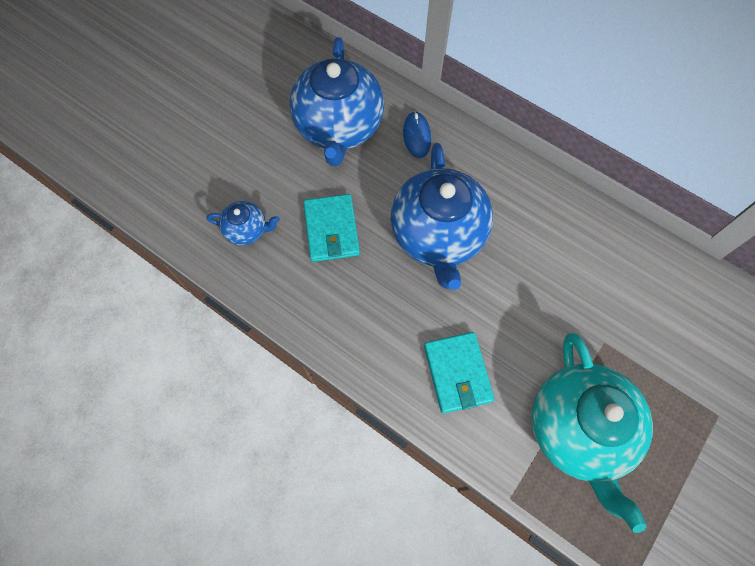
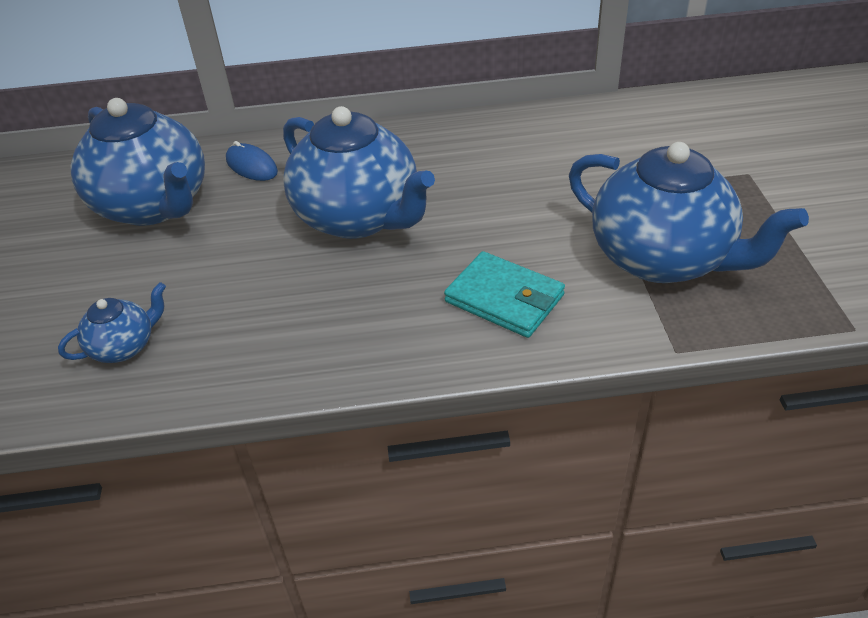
camera: 40 degrees left, 25 degrees down
(331, 230) = (234, 282): turquoise wallet -> none
(578, 429) = (662, 258): turquoise teapot -> blue teapot

